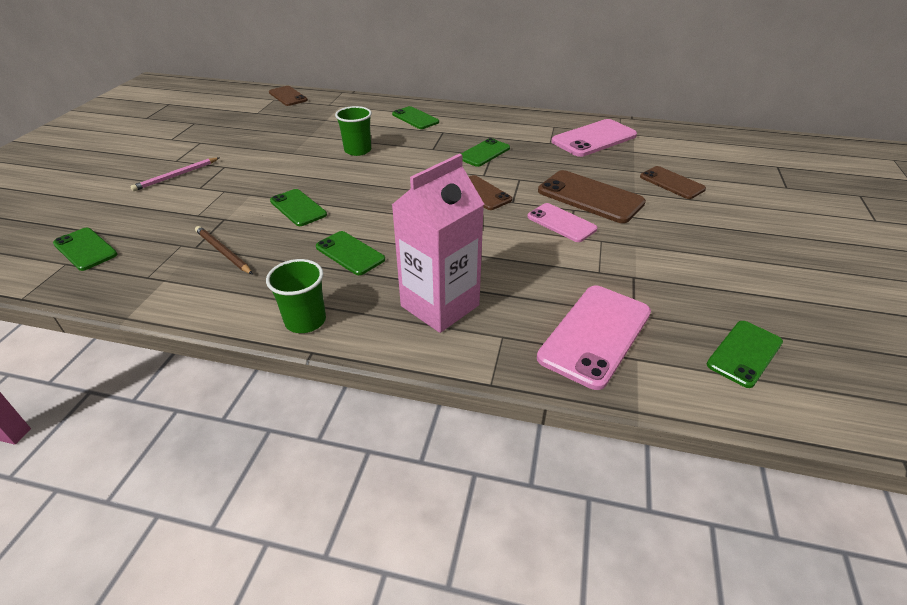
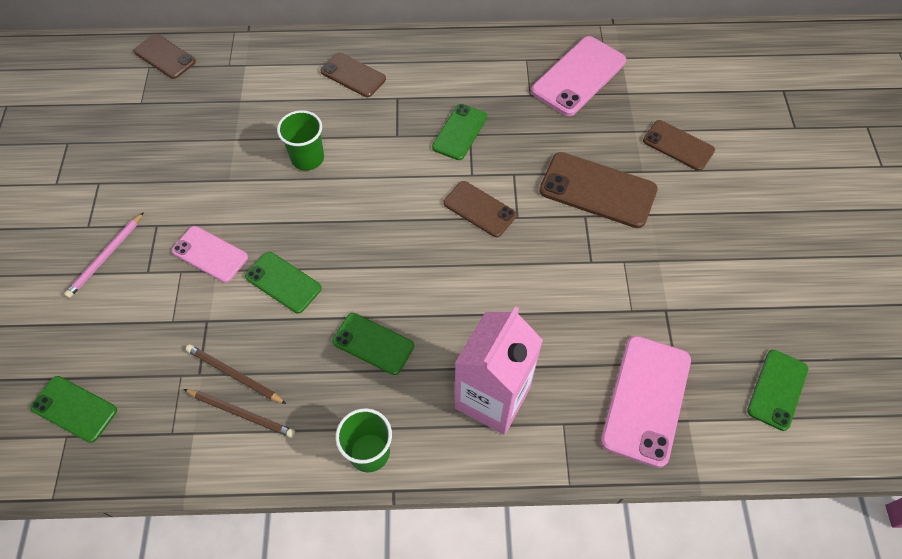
camera: 15 degrees left, 20 degrees up
(212, 275) = (241, 413): none -> brown pencil
(415, 118) = (353, 75): green phone -> brown phone
(561, 223) = (578, 242): pink phone -> pink phone (210, 254)

